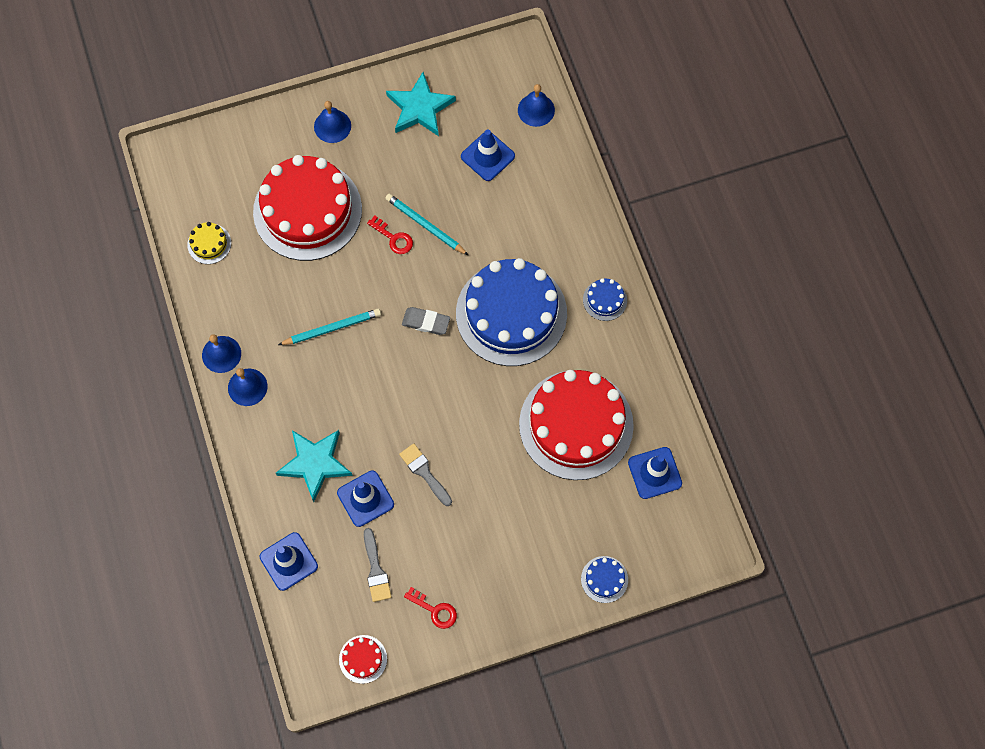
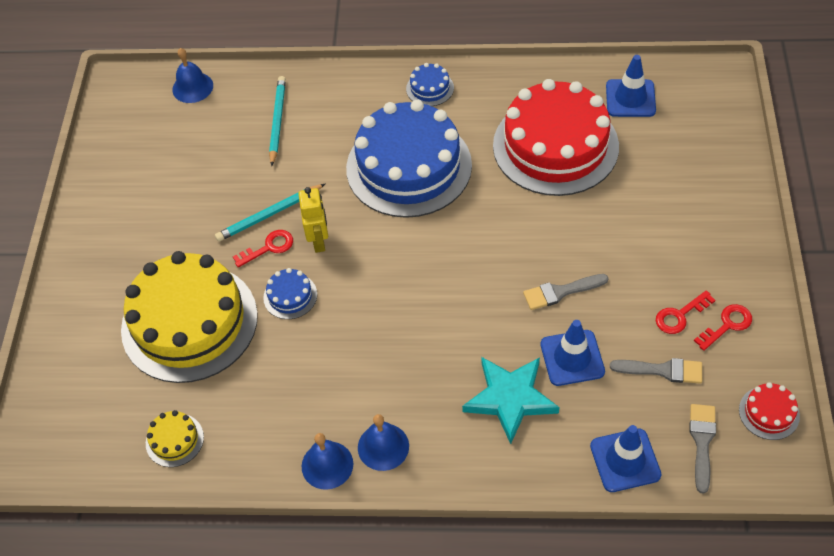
camera: 65 degrees left, 15 degrees down
(307, 210) = (189, 322): red cake -> yellow cake
(321, 614) = (702, 442): none -> grey brush
(332, 126) = (99, 270): blue bell -> none
(332, 328) = (349, 336): turquoise pencil -> turquoise pencil (277, 121)
(412, 273) = (319, 241): none -> yellow robot
(420, 108) = (129, 183): turquoise star -> none
(426, 322) = (383, 244): grey eraser -> none
(432, 571) = (680, 315): none -> red key
(487, 156) = (220, 140): blue traffic cone -> none
(604, 579) = (732, 167): blue cake -> blue cake (290, 296)

